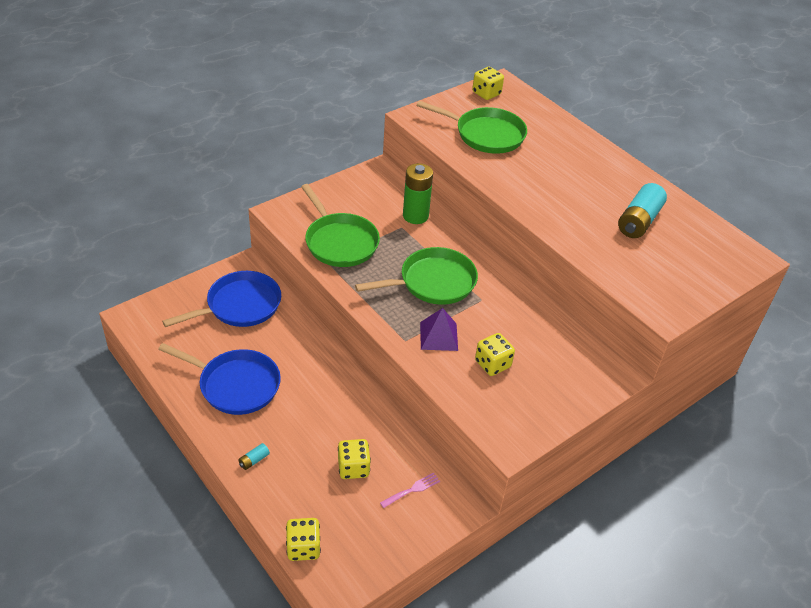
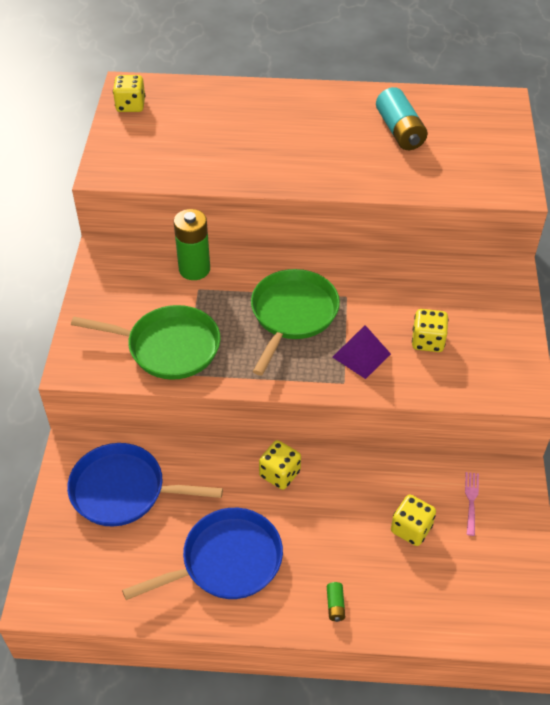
camera: 45 degrees left, 5 degrees up
(240, 306) = (124, 490): blue pan -> blue pan turned 90 degrees counterclockwise
(254, 460) = (335, 605): turquoise battery -> green battery
(303, 547) = (469, 628): yellow dice -> yellow dice (280, 474)
(486, 134) = (187, 144): green pan -> none

